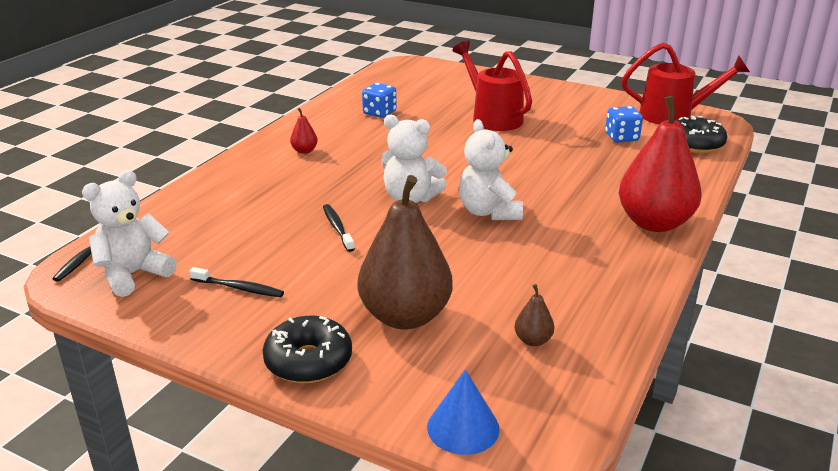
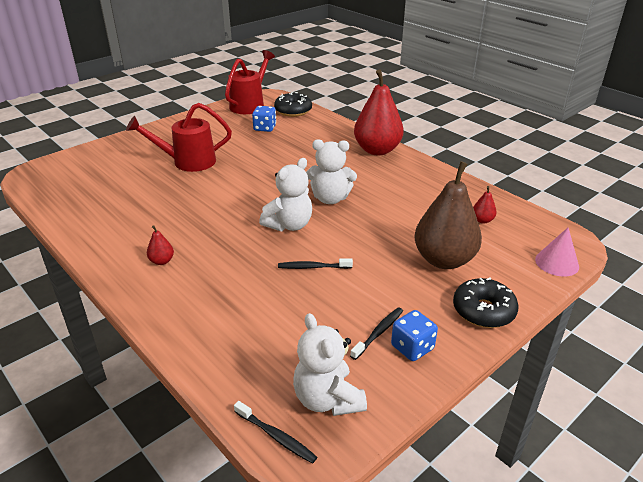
camera: 70 degrees left, 5 degrees up
(379, 113) = (124, 208): blue dice -> blue dice (412, 347)
(463, 427) = (557, 263): blue cone -> pink cone
(533, 340) = (482, 220): brown pear -> red pear

